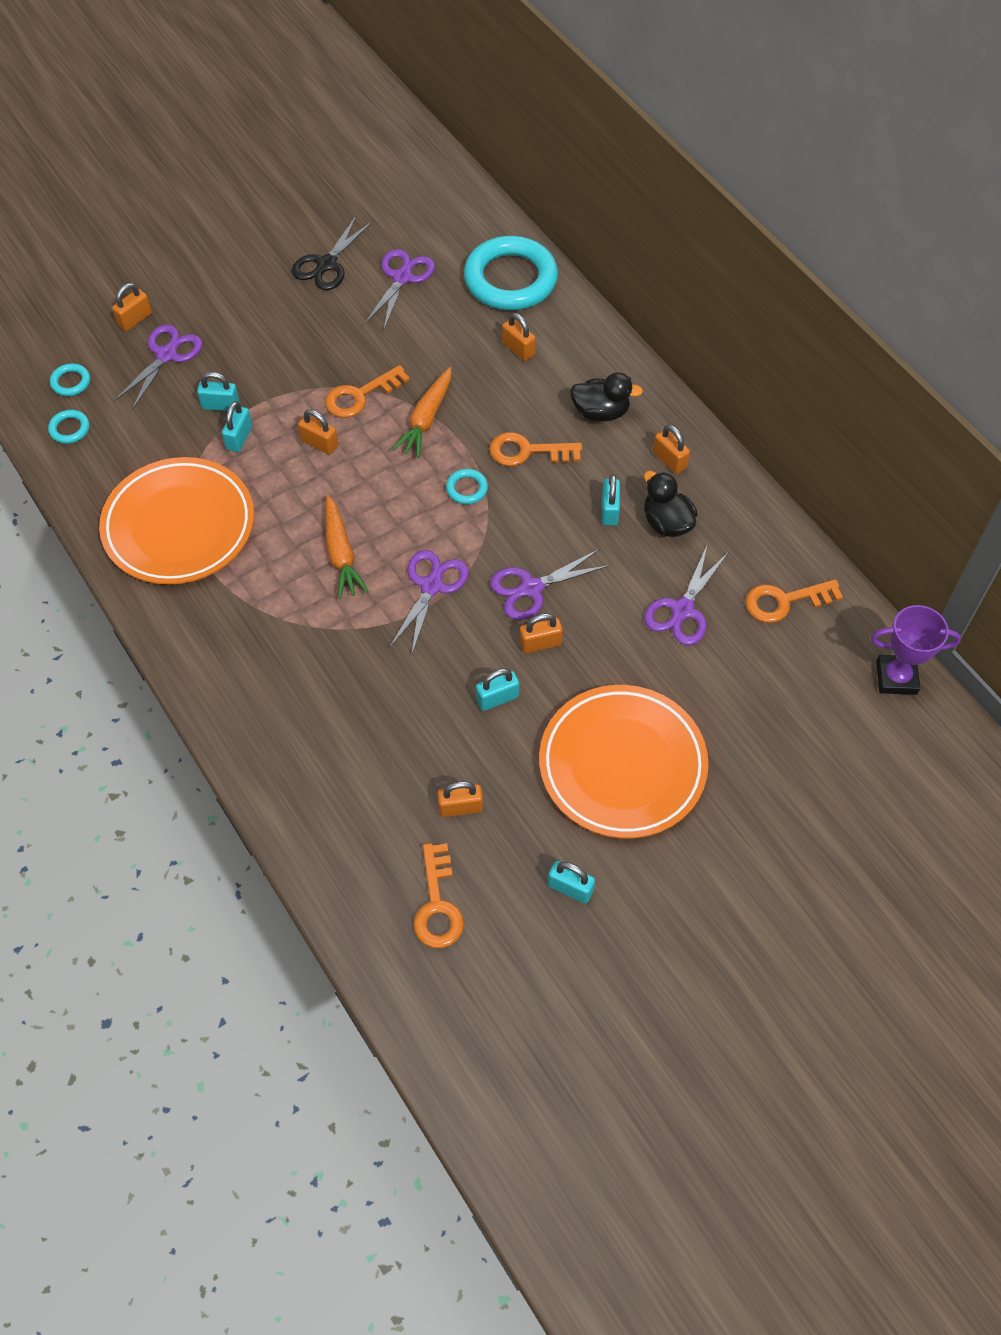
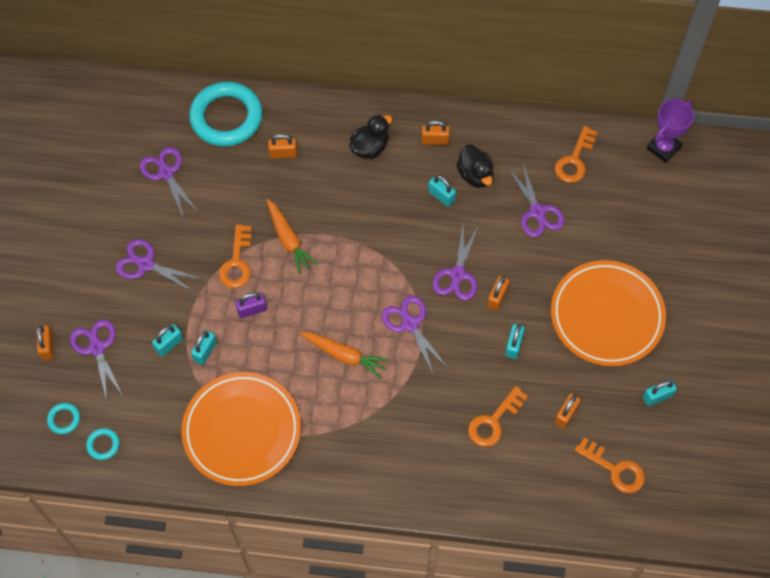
camera: 50 degrees left, 5 degrees up
(239, 438) = (205, 351): turquoise padlock -> turquoise padlock turned 60 degrees clockwise
(289, 330) = (146, 264): none -> purple scissors
(319, 443) = (252, 310): orange padlock -> purple padlock
(327, 264) = (113, 206): black scissors -> none
(467, 489) = (359, 256): turquoise ring -> none
(528, 451) = (362, 205): orange key -> orange key (494, 421)
(666, 523) = (475, 175): black duck -> black duck turned 120 degrees counterclockwise

